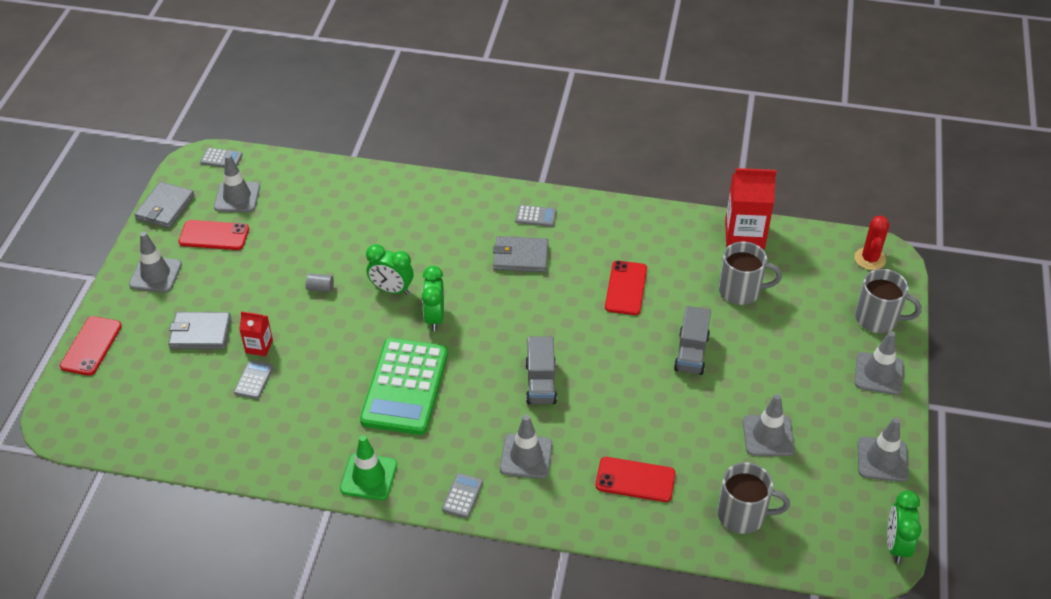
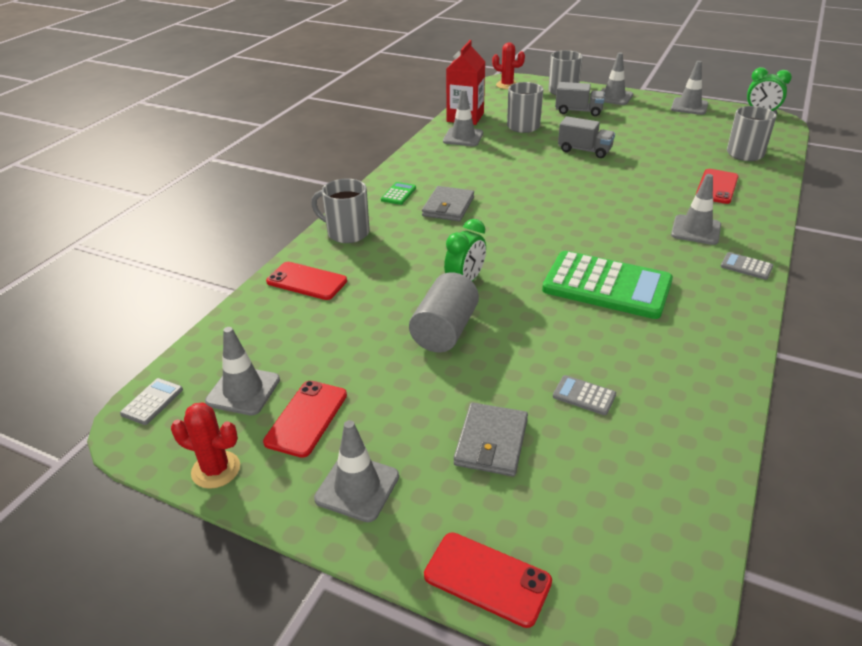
camera: 75 degrees left, 10 degrees down
(165, 207) = (216, 470): grey wallet -> red cactus
(259, 346) = (528, 387): red carton -> none
(320, 288) = (444, 331): grey cylinder -> grey cylinder, size x2.35
(368, 477) = (729, 319): green traffic cone -> none
(434, 318) = (514, 260): green clock -> none
(453, 198) = (347, 233): none -> grey mug
(535, 216) = (398, 194): grey calculator -> green calculator
(541, 383) = (609, 214): grey truck -> grey truck (578, 111)
(626, 288) = (506, 166): red phone -> red phone (307, 281)
(768, 436) = (669, 136): grey traffic cone -> grey traffic cone (463, 137)

